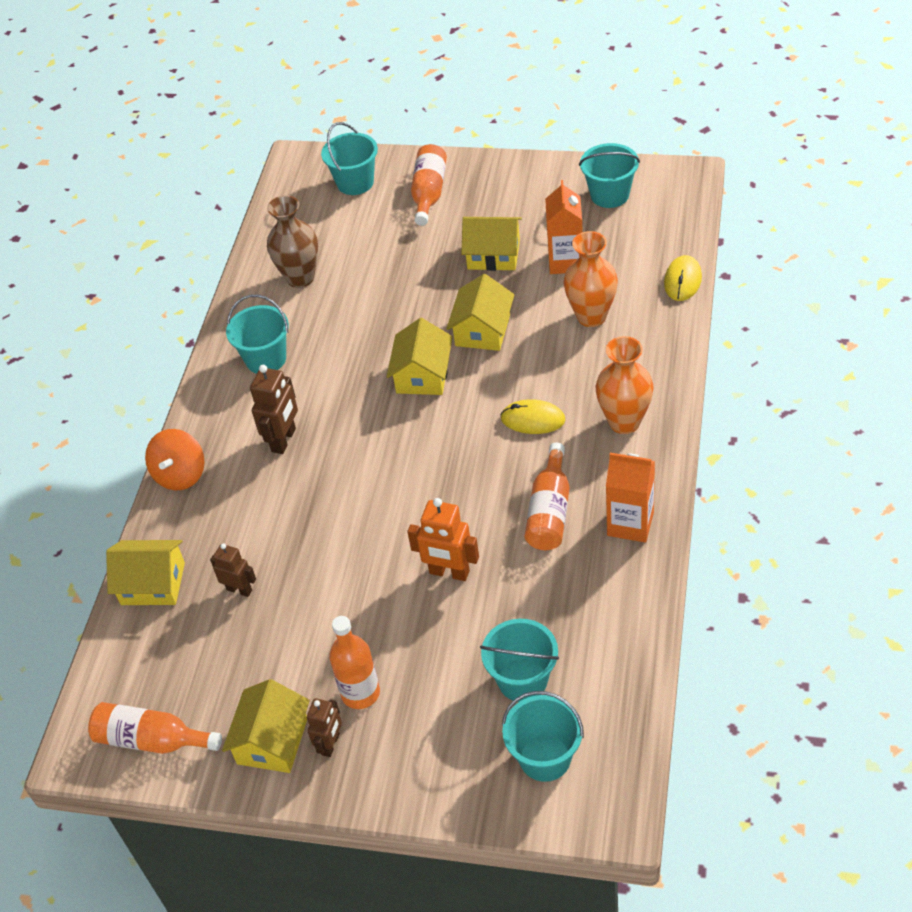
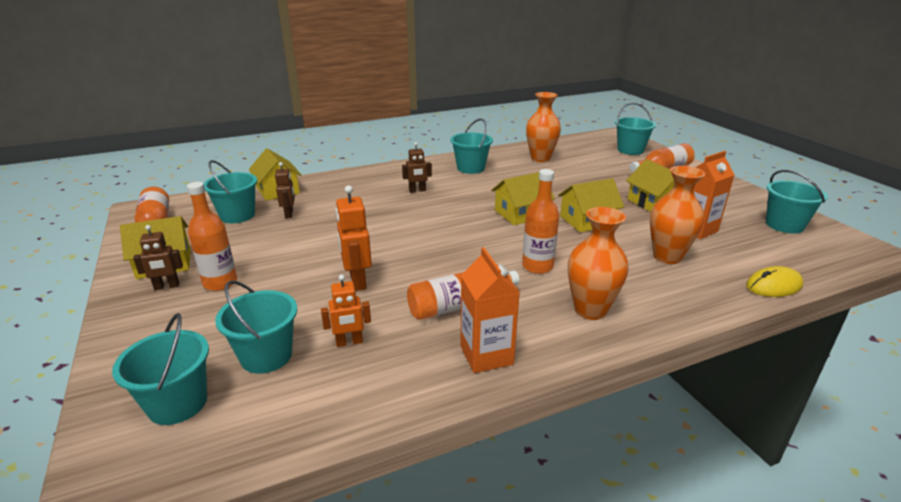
camera: 50 degrees right, 20 degrees down
(180, 474) = (363, 173): orange spinning top -> none
(197, 645) = (237, 215): none -> turquoise bucket
(284, 440) = (417, 191): brown robot -> brown robot, size x0.66
(300, 278) = (540, 158): brown vase -> orange vase
(533, 419) = (537, 266): yellow mouse -> orange bottle
(546, 612) = (349, 342): none -> orange robot

